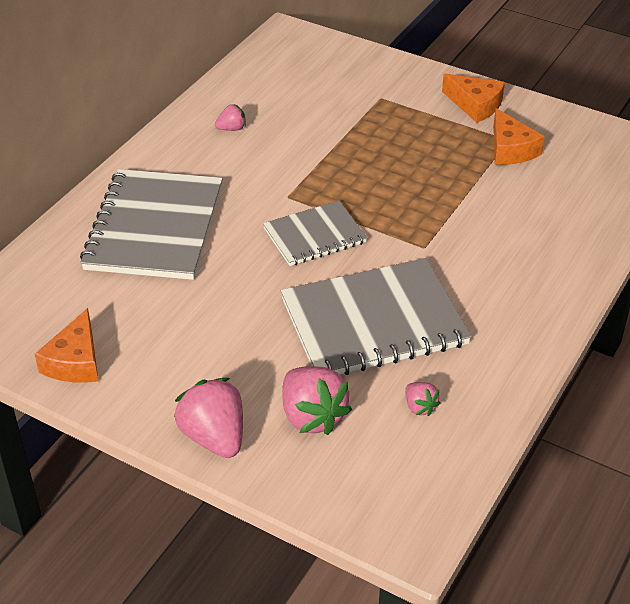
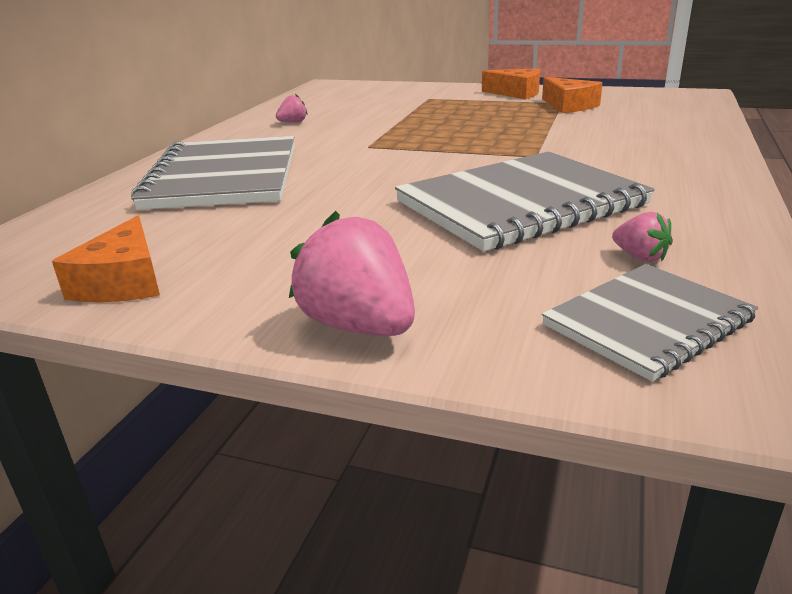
camera: 10 degrees left, 15 degrees down
(312, 416) = (498, 285): pink strawberry -> none
(314, 235) = (411, 162): grey notebook -> grey notebook (647, 322)

